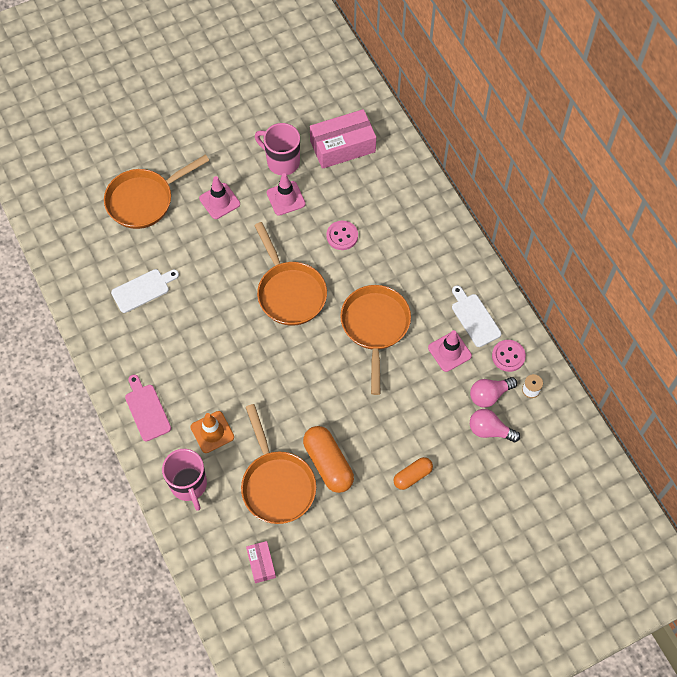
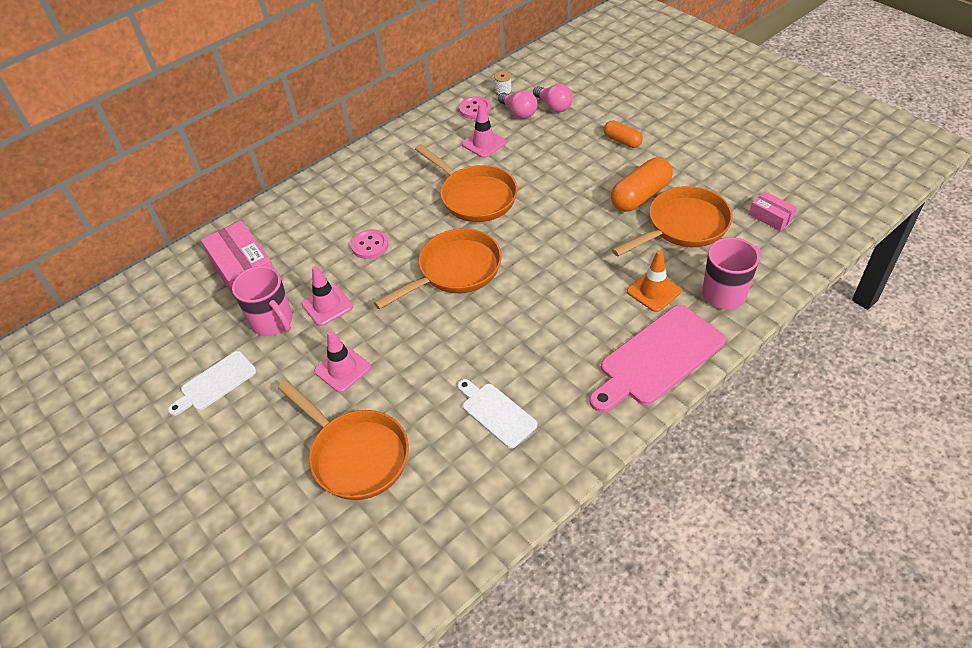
camera: 100 degrees left, 15 degrees down
(147, 410) = (657, 358): pink cutting board -> pink cutting board, size x1.72
(261, 564) = (770, 217): pink box -> pink box turned 75 degrees clockwise
(282, 162) = (273, 322): pink mug -> pink mug turned 60 degrees counterclockwise
(375, 327) = (475, 197): orange pan -> orange pan turned 120 degrees counterclockwise
(474, 318) = (441, 135): white cutting board -> white cutting board (215, 383)
(489, 430) = (553, 106): pink light bulb -> pink light bulb turned 45 degrees counterclockwise

